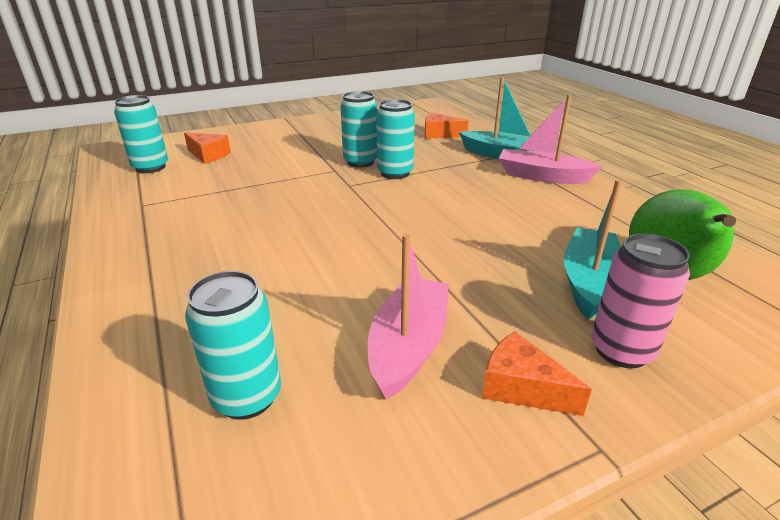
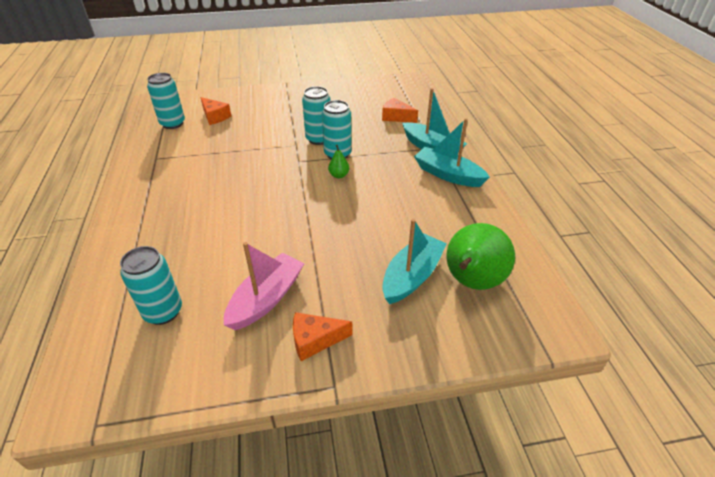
camera: 15 degrees right, 10 degrees up
(411, 192) = (339, 175): none -> green pear
(521, 387) = (315, 340): orange cheese -> orange cheese turned 60 degrees counterclockwise
(542, 176) = (448, 175): pink boat -> turquoise boat
(621, 350) = (394, 330): pink can -> none

